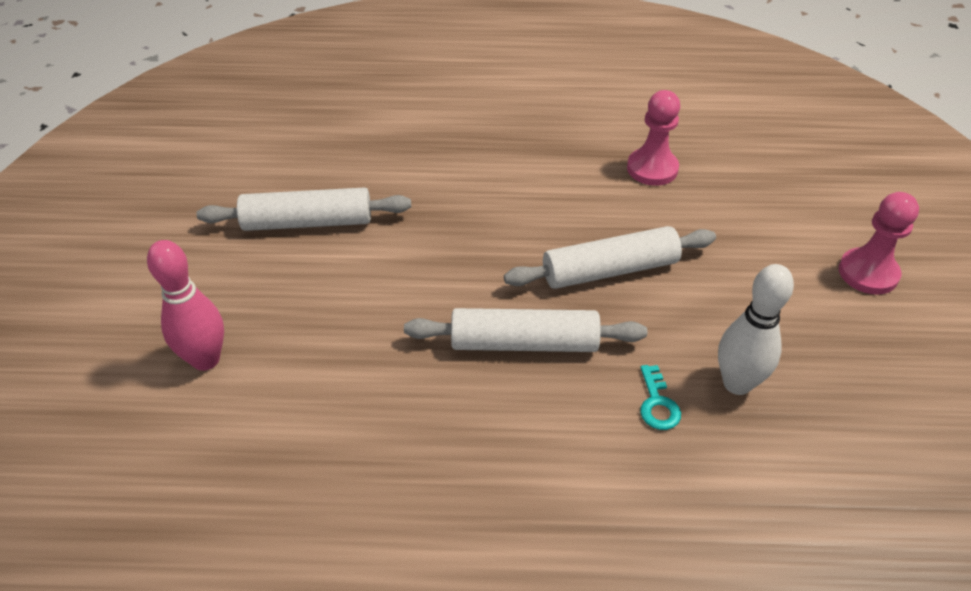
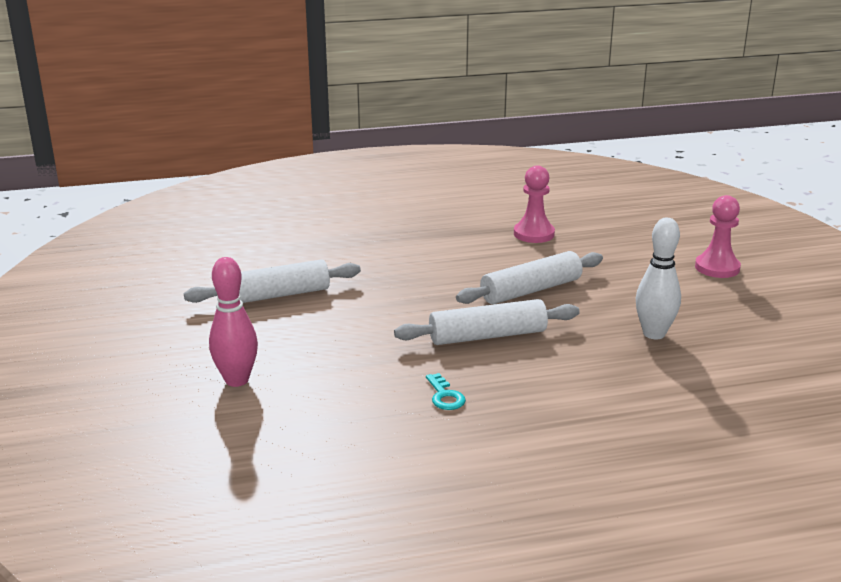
camera: 15 degrees left, 20 degrees down
(657, 404) = (603, 352): turquoise key -> turquoise key (445, 396)

